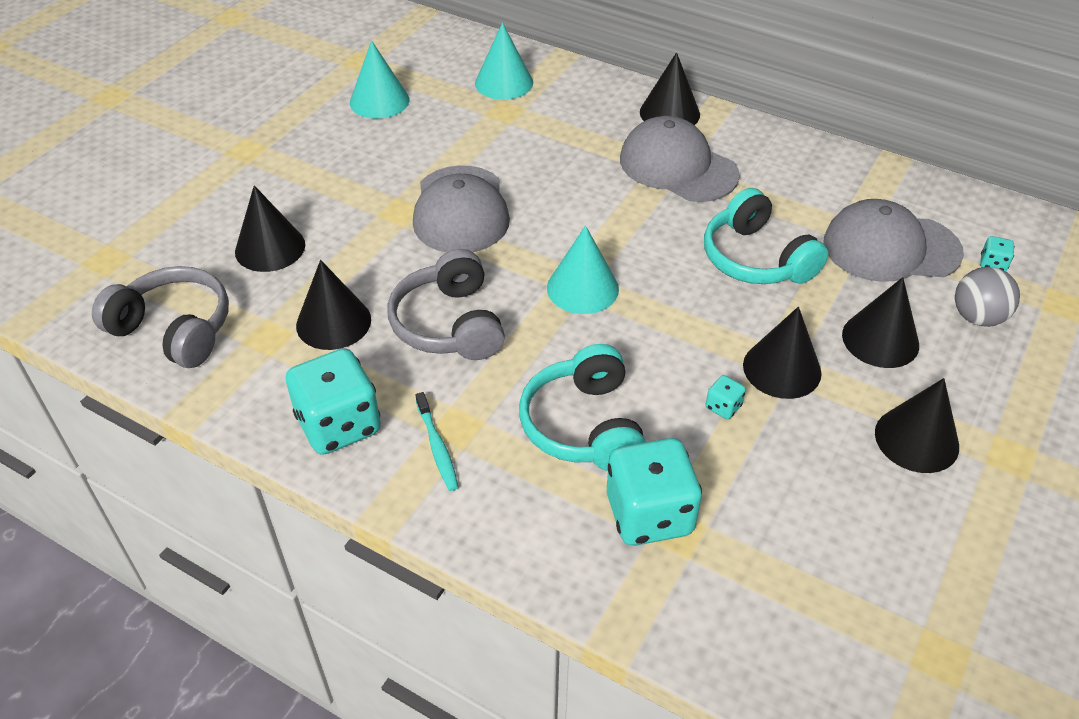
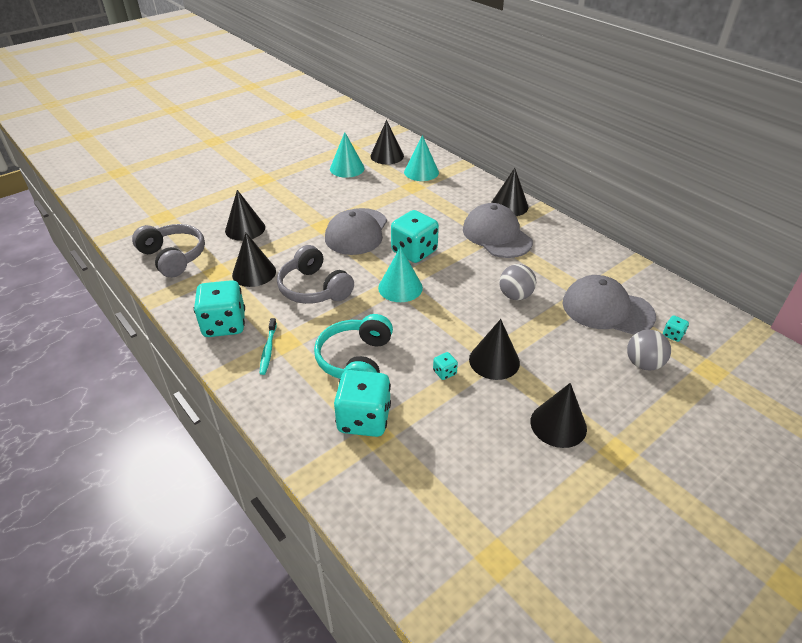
camera: 20 degrees right, 5 degrees down
(449, 324) = (314, 288): grey headphones -> grey headphones turned 45 degrees counterclockwise
(570, 223) = (414, 252): none -> turquoise dice
(756, 259) = (515, 296): turquoise headphones -> grey ball
(880, 339) = (568, 360): black cone -> black cone (387, 156)

